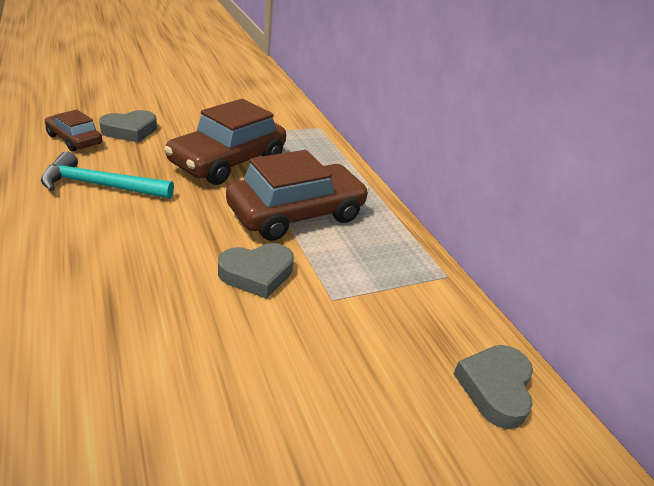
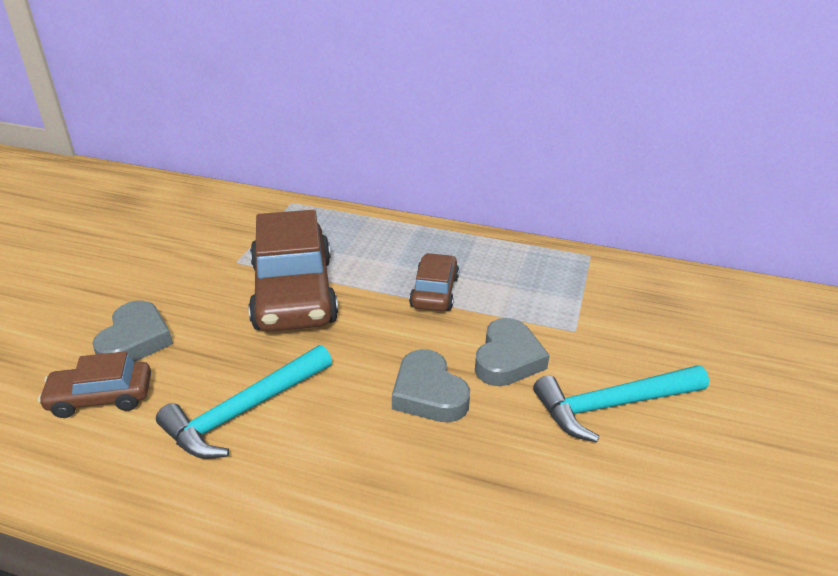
camera: 45 degrees left, 0 degrees up
(257, 351) = (612, 405): none -> turquoise hammer
(296, 214) = (434, 292): brown car -> brown car, size x0.52
(495, 388) = (722, 302): grey heart -> grey heart (428, 393)

